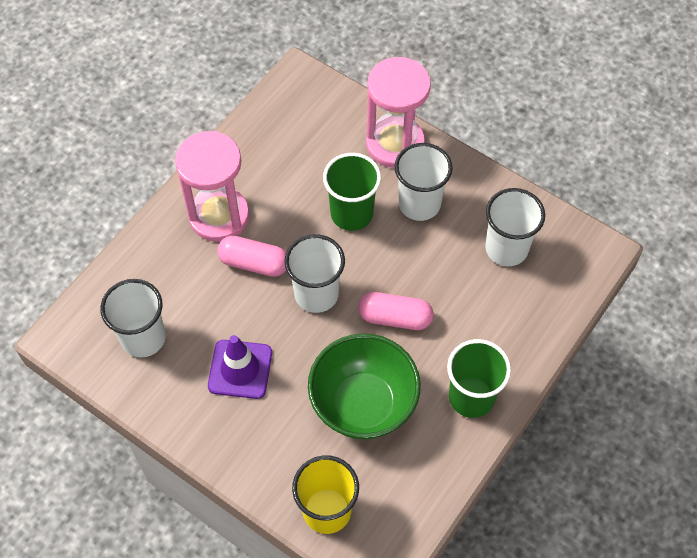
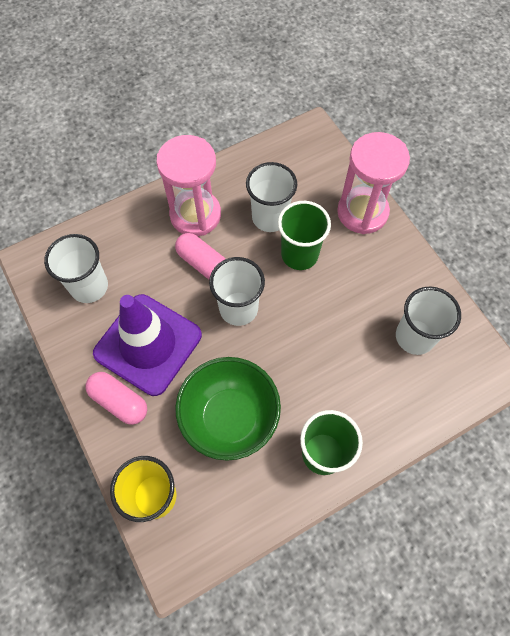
camera: 25 degrees right, 5 degrees up
(240, 369) = (148, 344): purple traffic cone -> purple traffic cone, size x1.66
(395, 317) = (292, 355): pink capsule -> pink capsule (119, 401)
(419, 204) = (358, 269): white cup -> white cup (270, 217)

